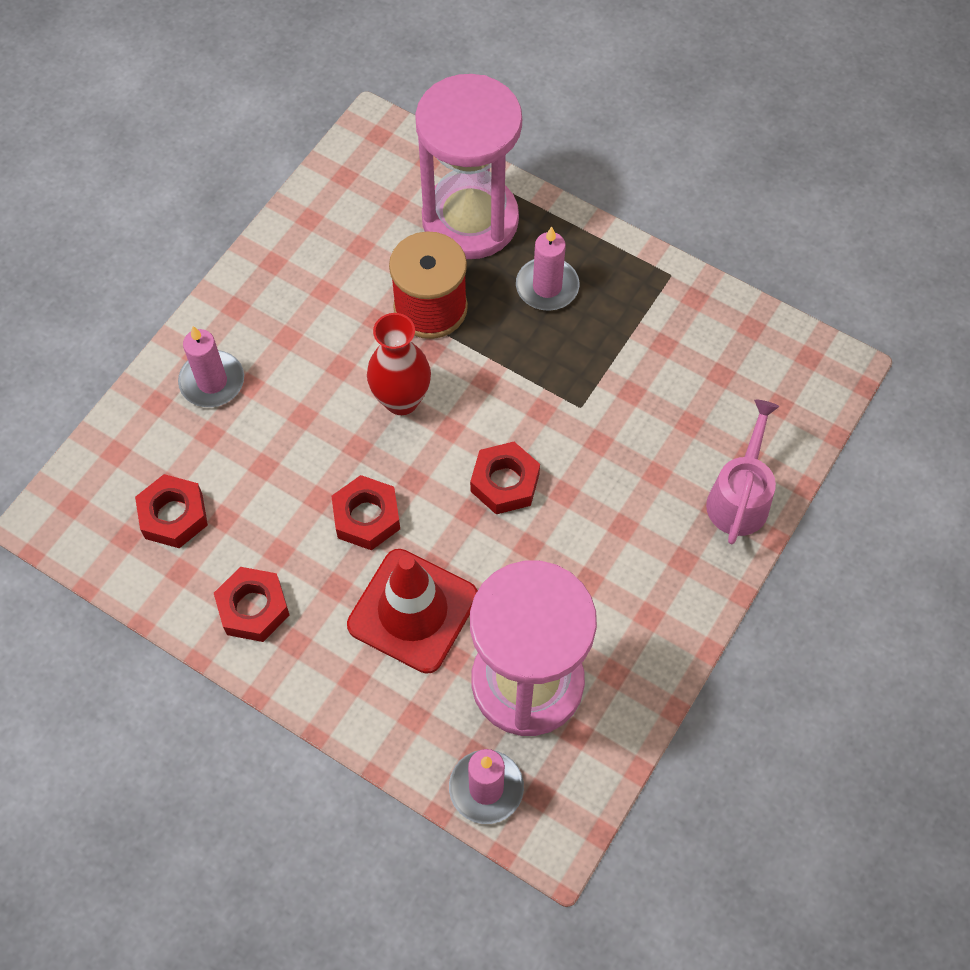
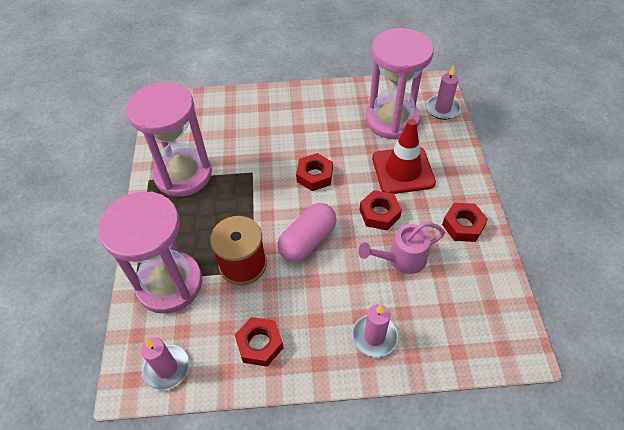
camera: 125 degrees left, 10 degrees down
(174, 516) = (459, 293): red nut -> red nut (260, 344)
(401, 400) = (308, 241): red vase -> pink capsule
(547, 287) = (191, 223): pink candle -> pink candle (167, 368)
(647, 320) = (183, 174): none -> pink hourglass
(740, 497) = (252, 102): pink watering can -> pink watering can (401, 259)

